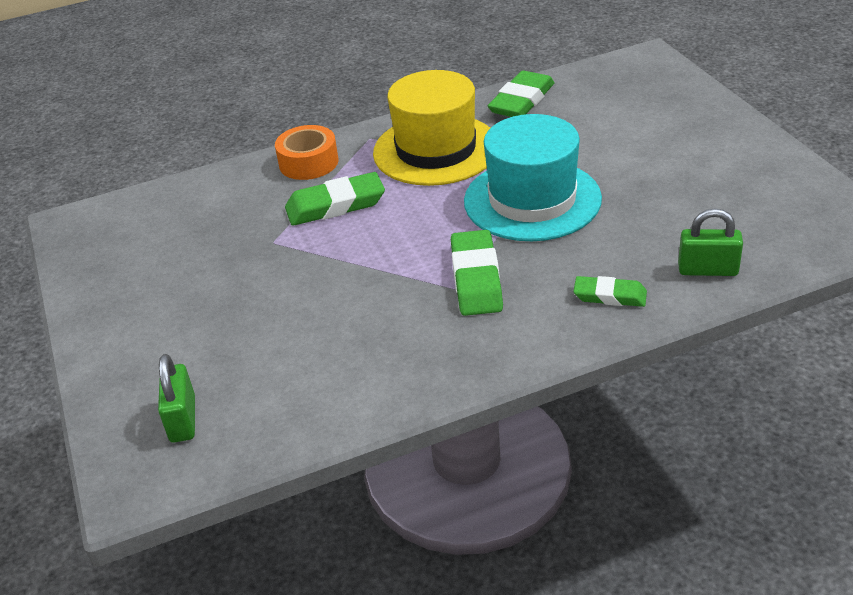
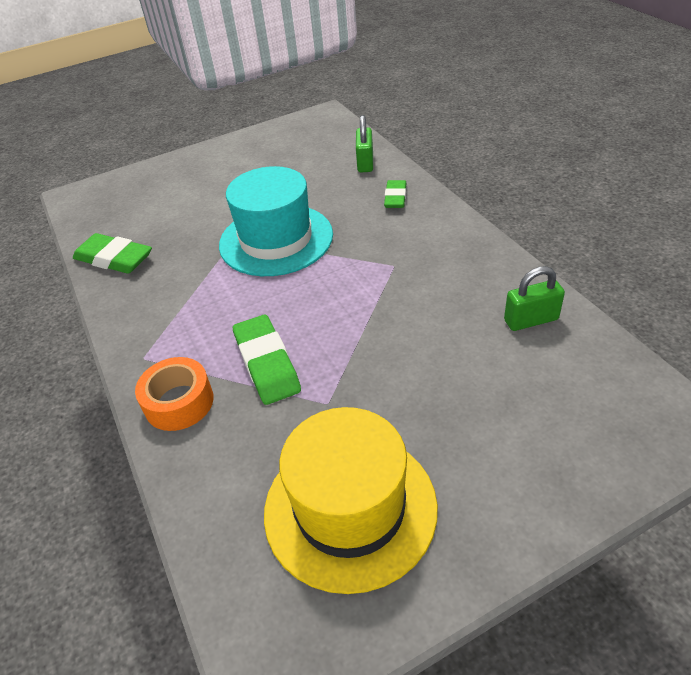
camera: 95 degrees left, 5 degrees up
(183, 419) = (599, 411): green padlock -> green padlock (531, 320)
(436, 150) = (182, 304): yellow hat -> yellow hat (350, 508)
(476, 278) = (380, 258): green eraser -> none

